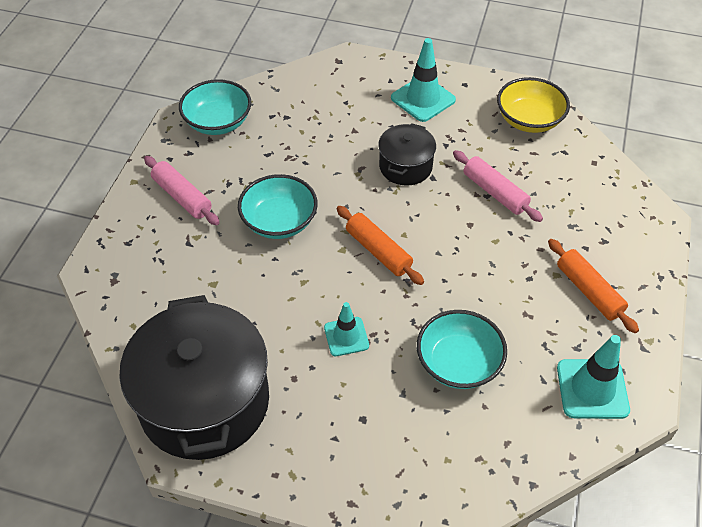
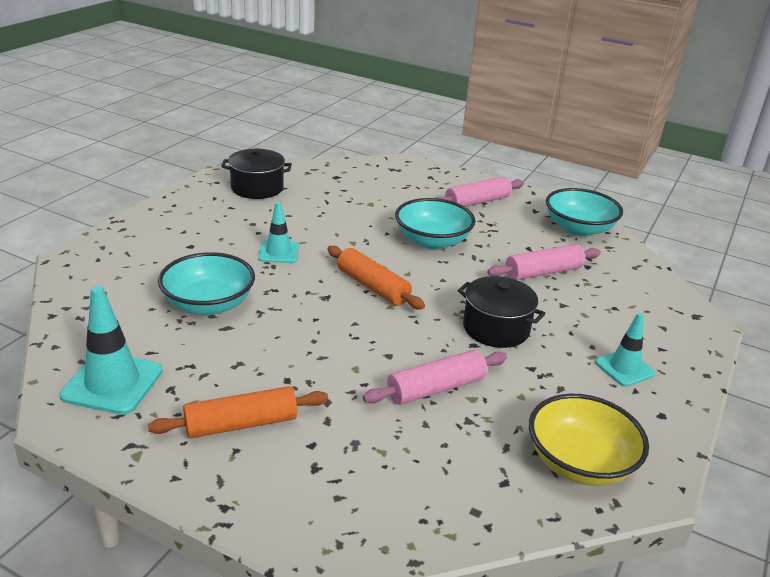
camera: 100 degrees right, 20 degrees down
(204, 401) = (257, 188): black pot -> black pot, size x0.50
(307, 143) = (543, 272): none -> pink rolling pin
(378, 251) = (373, 287): orange rolling pin -> orange rolling pin turned 75 degrees clockwise
(423, 99) = (624, 368): turquoise traffic cone -> turquoise traffic cone, size x0.64

